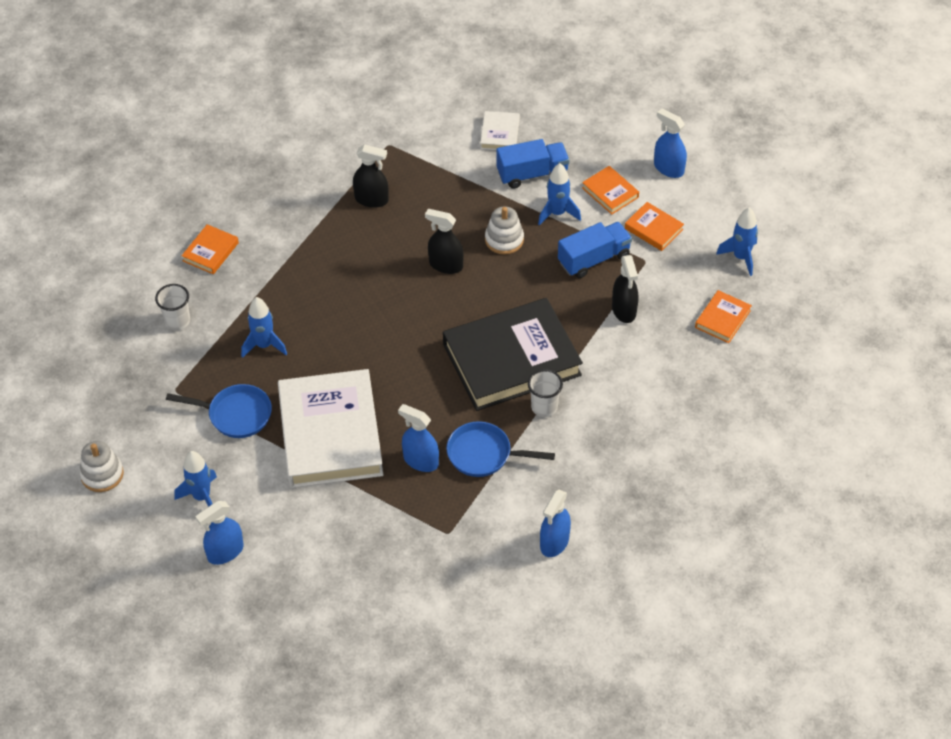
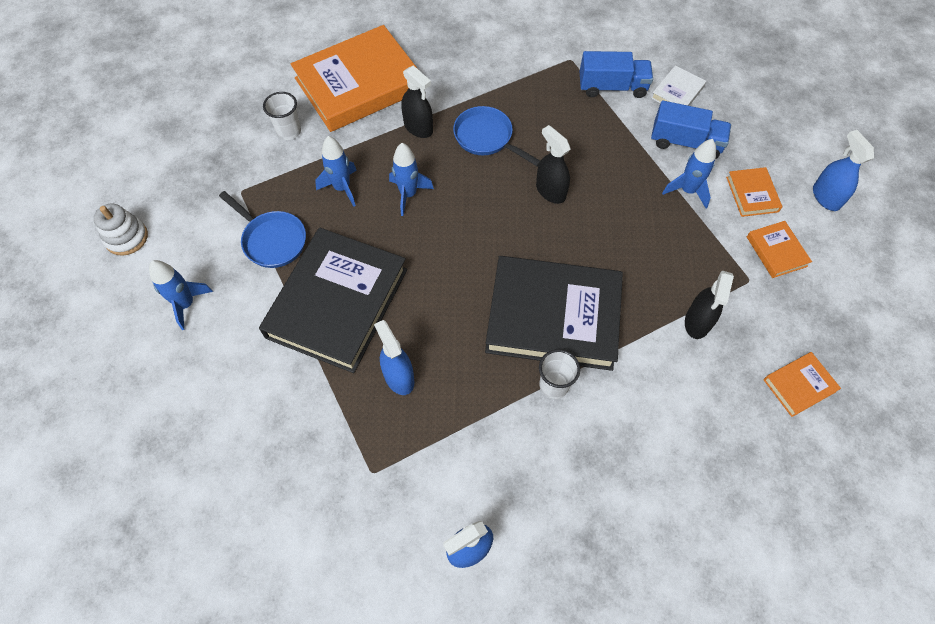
camera: 30 degrees right, 10 degrees up
(210, 252) = (359, 84): orange book -> orange book, size x2.32
(225, 552) = (164, 371): blue spray bottle -> none
(330, 434) = (337, 303): white book -> black book
(371, 199) = (524, 101): black spray bottle -> black spray bottle (418, 127)
(484, 454) = (462, 404): blue pan -> blue pan (486, 138)
(504, 240) = (620, 193): white stacking toy -> none
(594, 259) = (697, 253): blue truck -> blue truck (612, 87)
(741, 257) = (855, 326): blue rocket -> blue rocket (408, 194)

